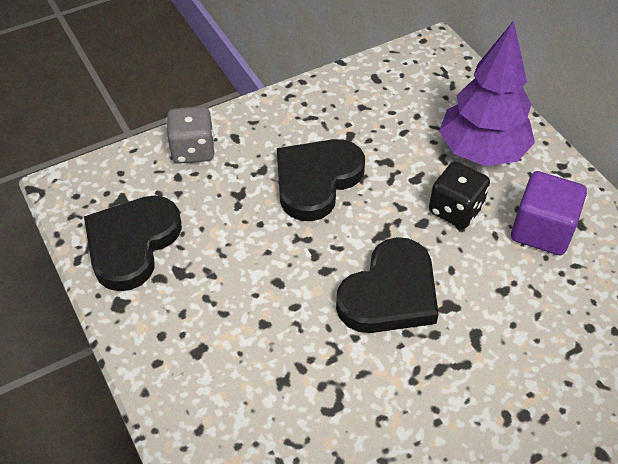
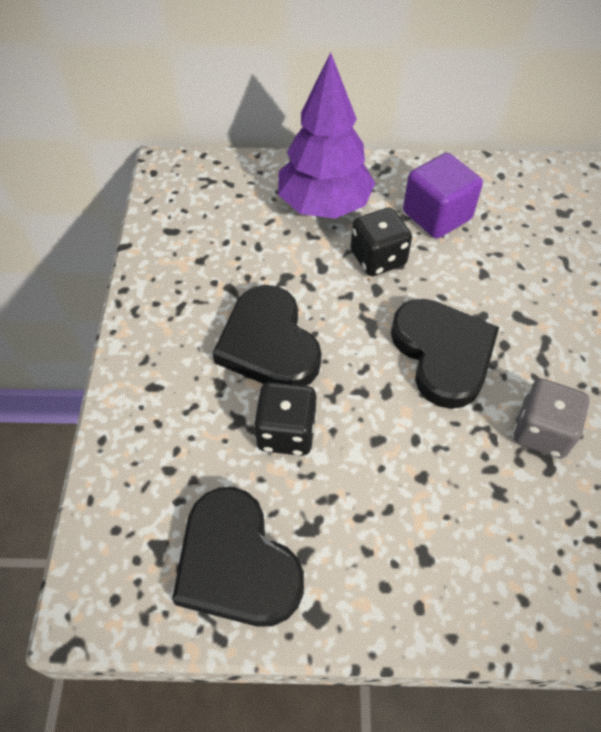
camera: 60 degrees left, 5 degrees up
(193, 150) = (141, 436): grey dice -> grey dice (541, 432)
(247, 225) = (286, 432): none -> black dice

